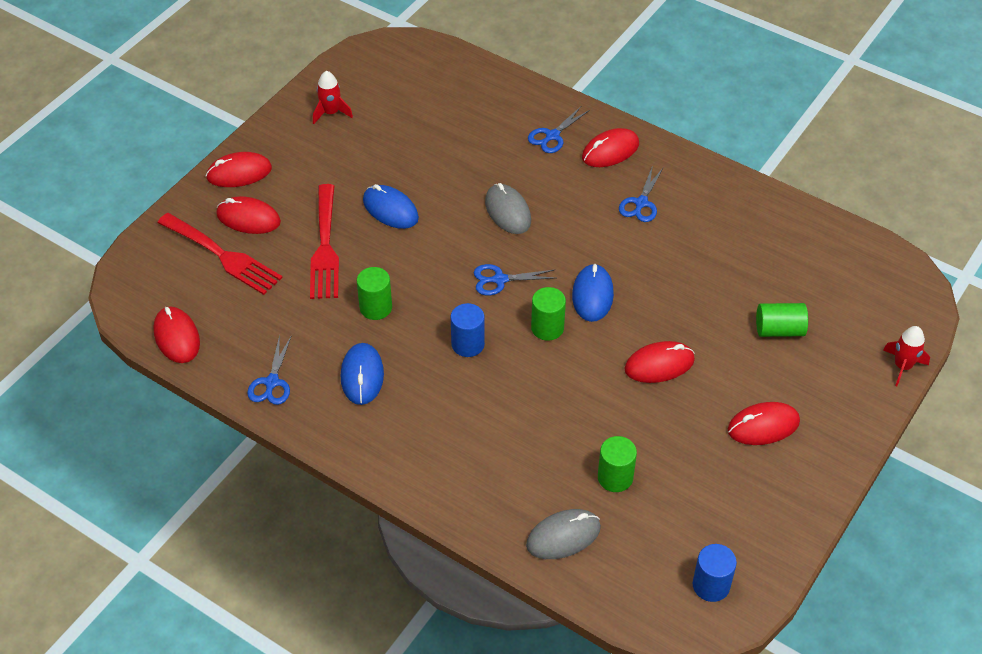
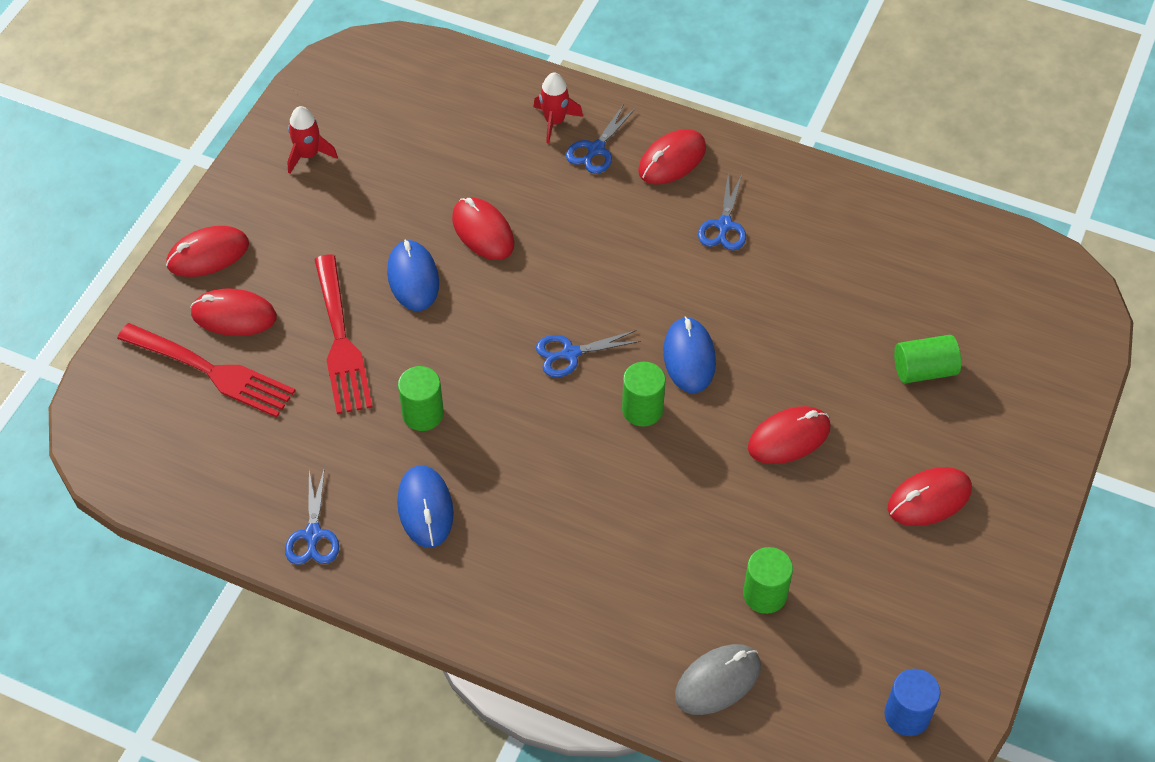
camera: 10 degrees left, 5 degrees up
(176, 337) = (177, 492): red mouse -> red mouse (483, 231)
(390, 209) = (413, 278): blue mouse -> blue mouse turned 45 degrees clockwise
(468, 344) = (548, 446): blue cylinder -> none
(507, 211) = (561, 260): grey mouse -> none
(902, 366) = (1079, 396): red rocket -> red rocket (554, 121)

